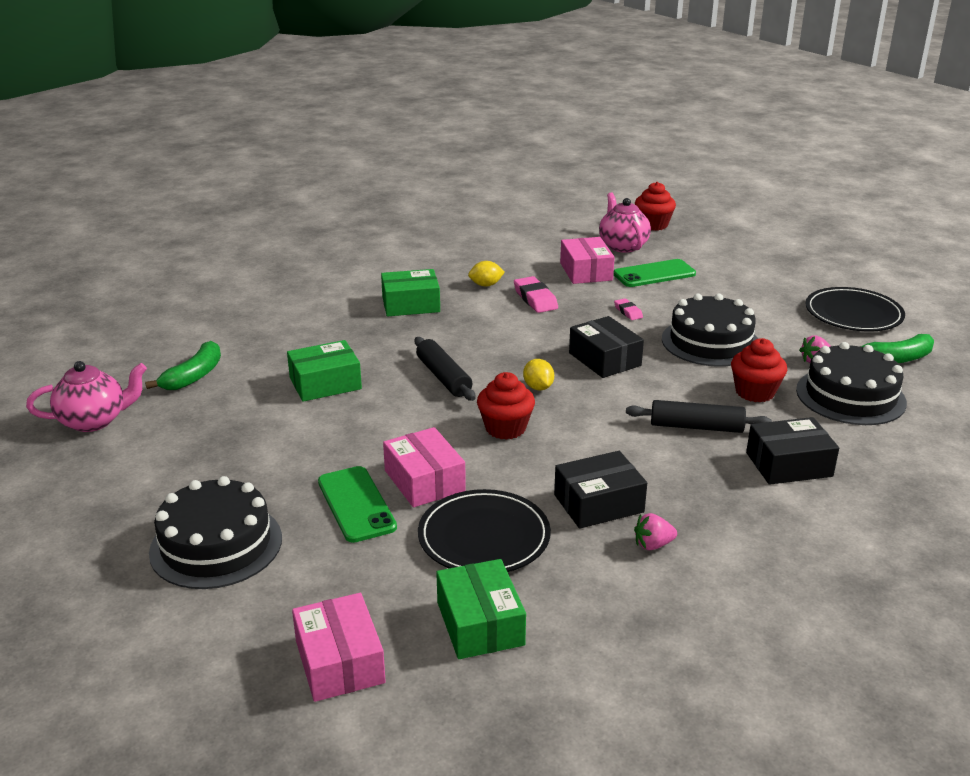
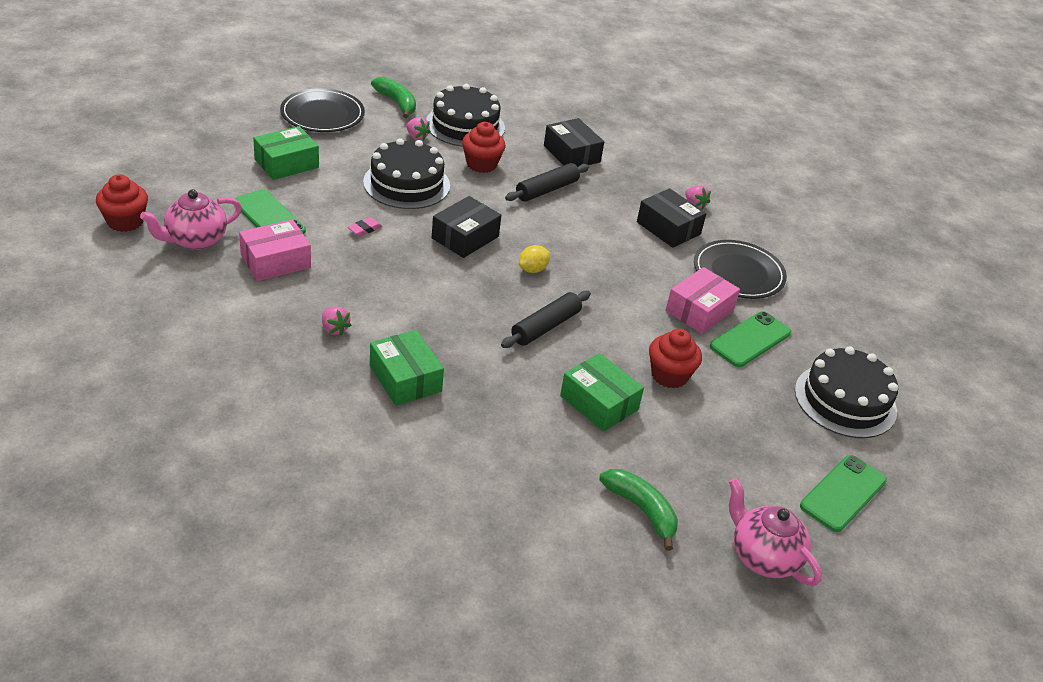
camera: 115 degrees left, 10 degrees up
(107, 492) = (843, 493): none -> green phone
(194, 376) = (641, 510): green banana -> green banana turned 45 degrees clockwise
(340, 661) = (886, 313): pink box -> none
(480, 623) = (813, 264): green box -> green box (286, 163)
(486, 285) = (334, 329): yellow lemon -> pink strawberry
(505, 428) = (605, 280): red cupcake -> red cupcake (669, 375)
(535, 299) = (357, 289): pink eraser -> none
(696, 427) = (547, 190): black rolling pin -> black rolling pin turned 60 degrees clockwise

